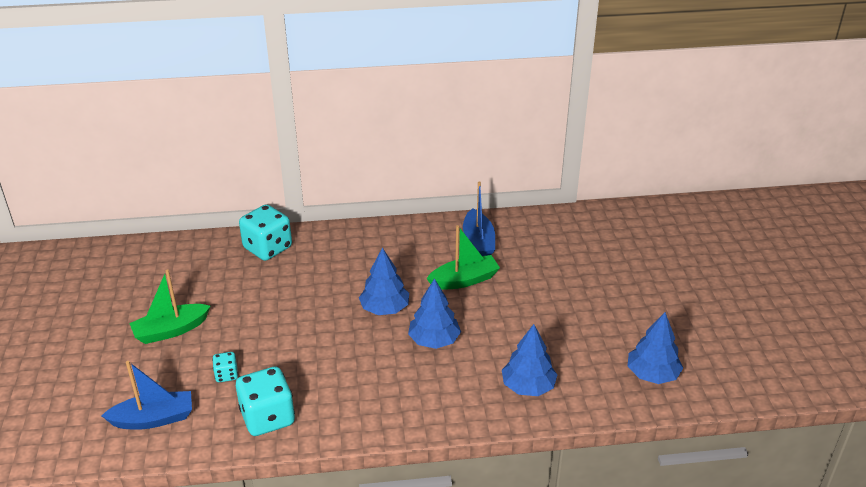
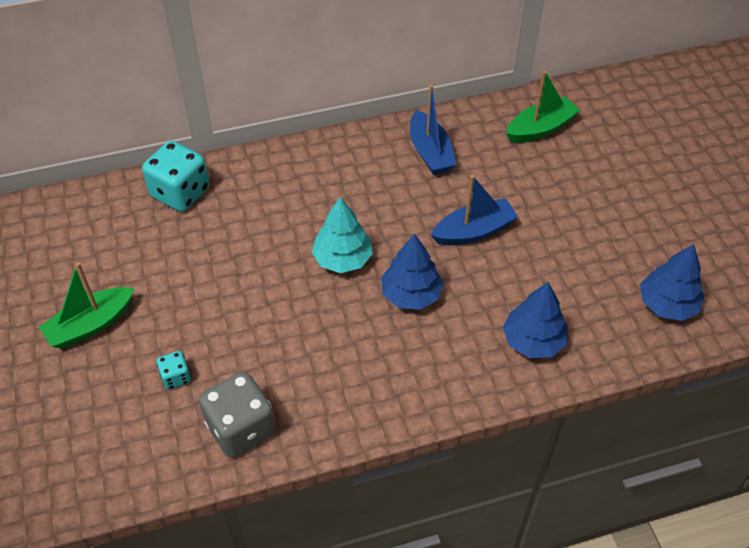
camera: 10 degrees left, 15 degrees up
(154, 419) = (102, 451): blue boat -> blue boat (474, 231)
(268, 417) = (241, 428): turquoise dice -> grey dice
(385, 309) = (342, 259): blue tree -> turquoise tree
(464, 280) = (426, 207): green boat -> green boat (540, 128)

